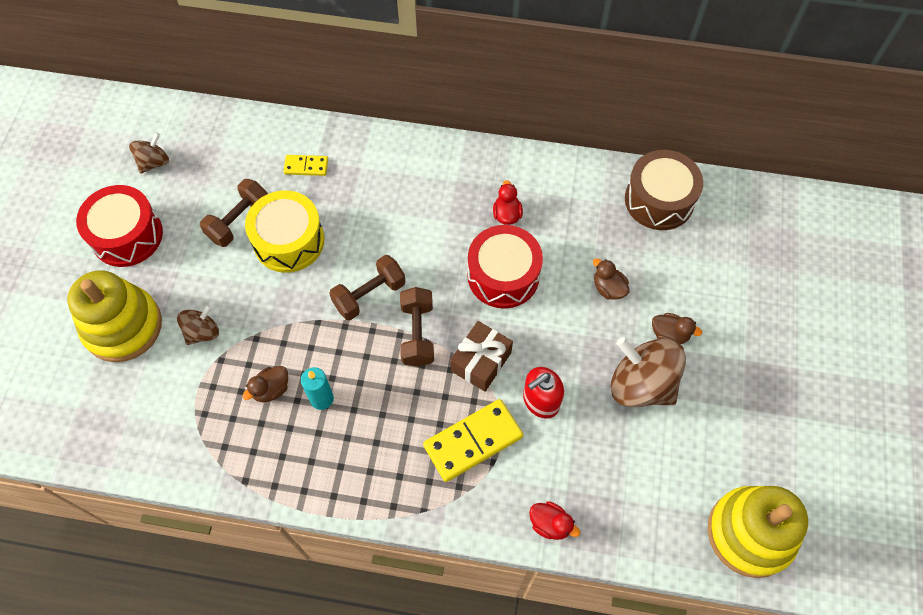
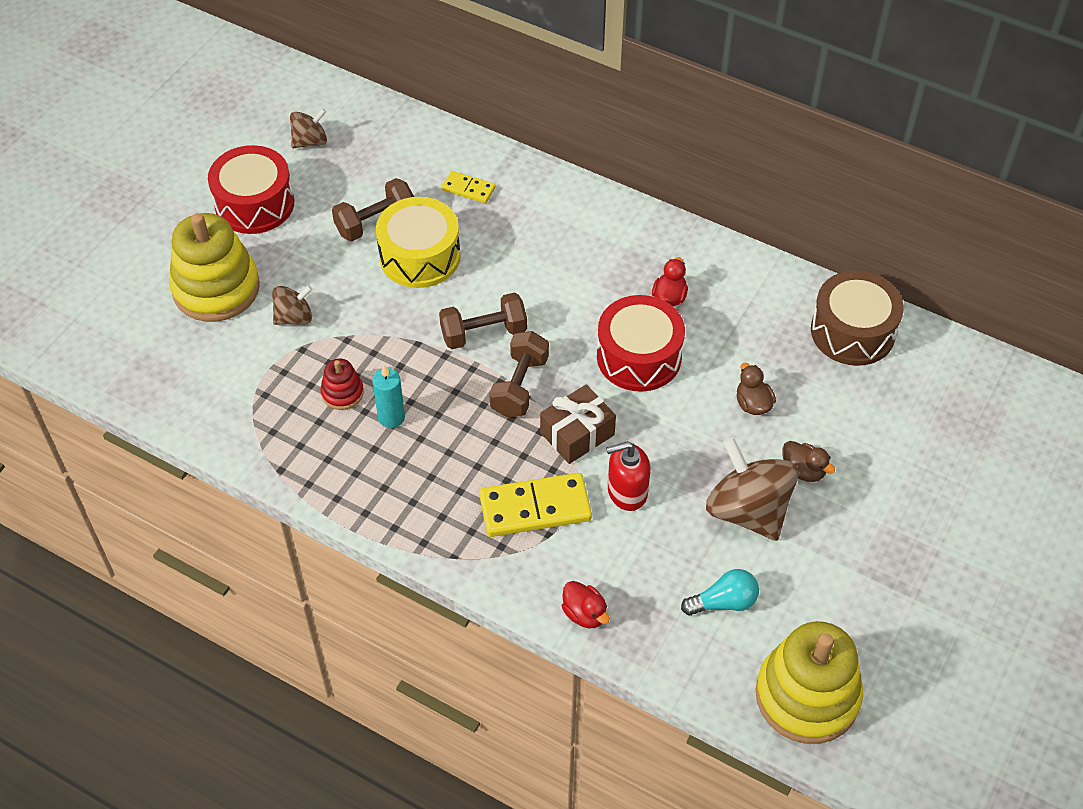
camera: 20 degrees right, 10 degrees down
(271, 389) = (342, 393): brown duck -> red stacking toy
(654, 473) = (723, 602): none -> turquoise light bulb

